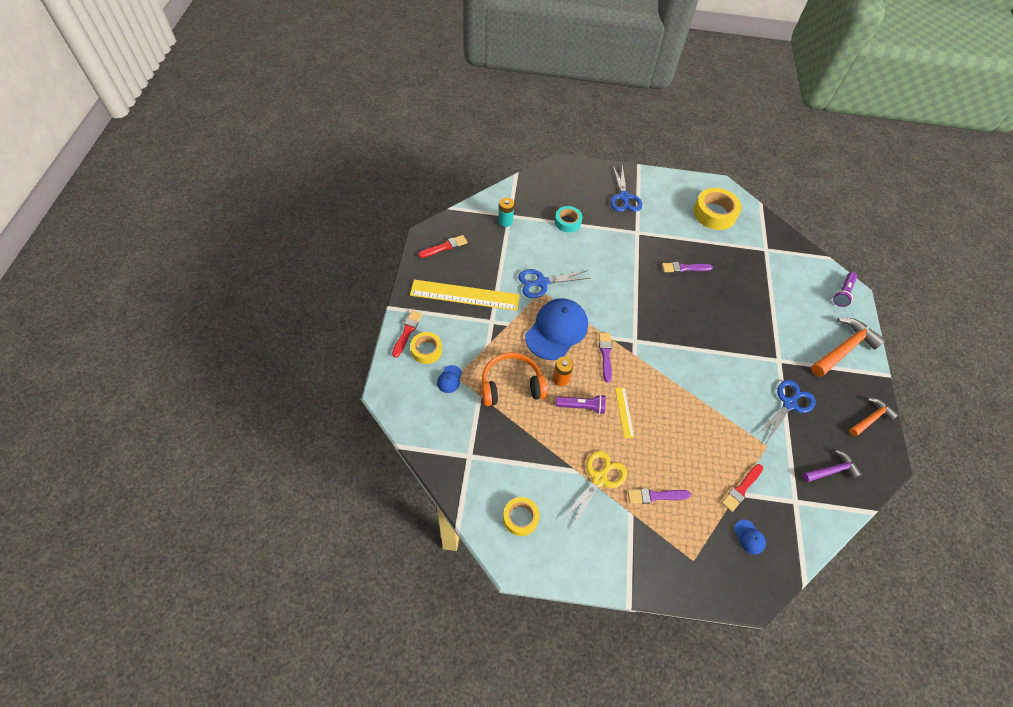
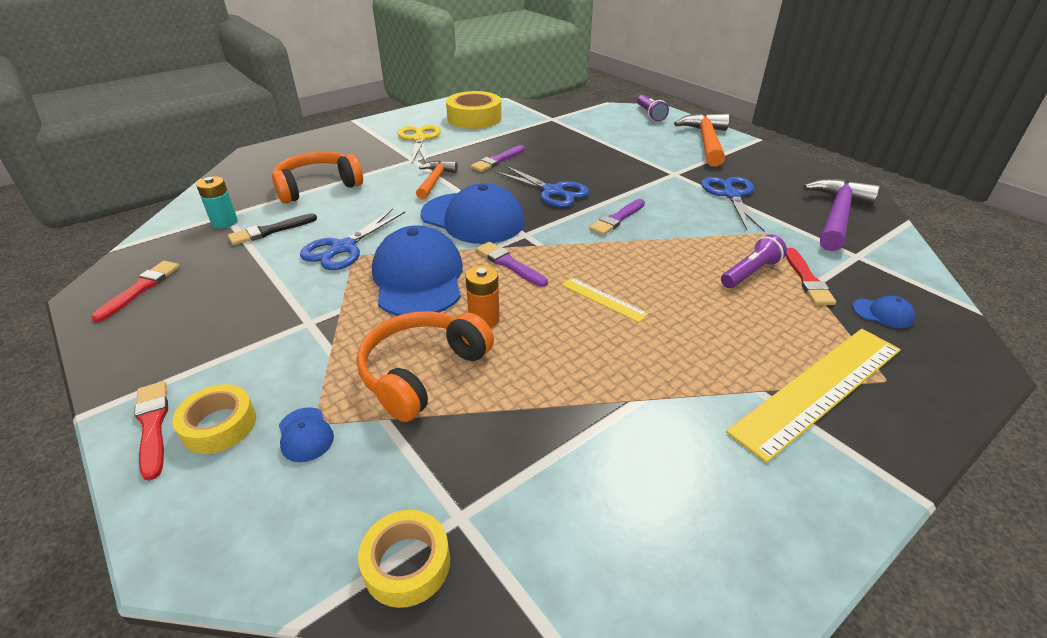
camera: 40 degrees left, 20 degrees down
(465, 295) = (230, 319): yellow ruler -> yellow ruler (818, 388)
(520, 244) = (270, 231): none -> black brush
(520, 518) = (649, 533): yellow tape -> yellow tape (407, 564)
(567, 222) = (317, 187): turquoise tape -> orange headphones
(581, 406) = (548, 328): purple flashlight -> purple flashlight (750, 273)
(599, 479) = (674, 386): yellow scissors -> yellow scissors (419, 139)
(621, 308) = (473, 218): none -> blue cap
(624, 197) = (365, 144): blue scissors -> blue scissors (552, 191)
(655, 496) = (754, 351): purple brush -> purple brush (617, 219)
(831, 470) = (837, 216): purple hammer -> purple hammer, size x1.66
(870, 418) = (796, 168): orange hammer -> orange hammer (434, 181)

